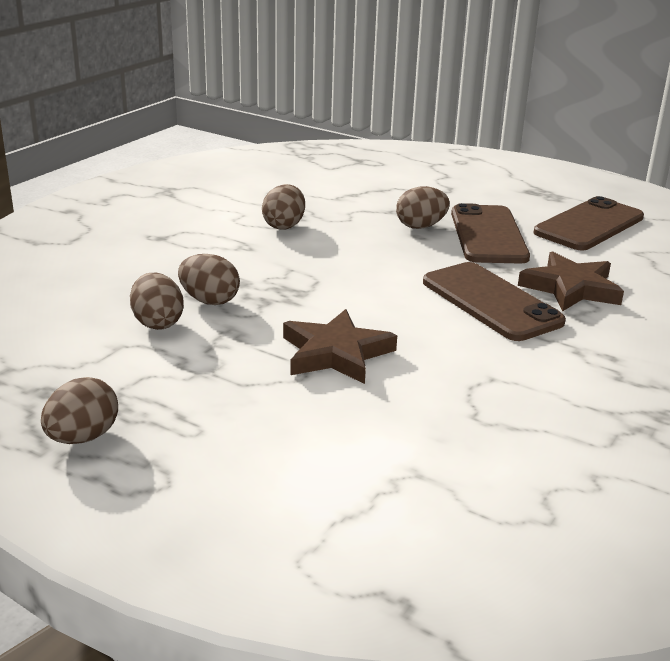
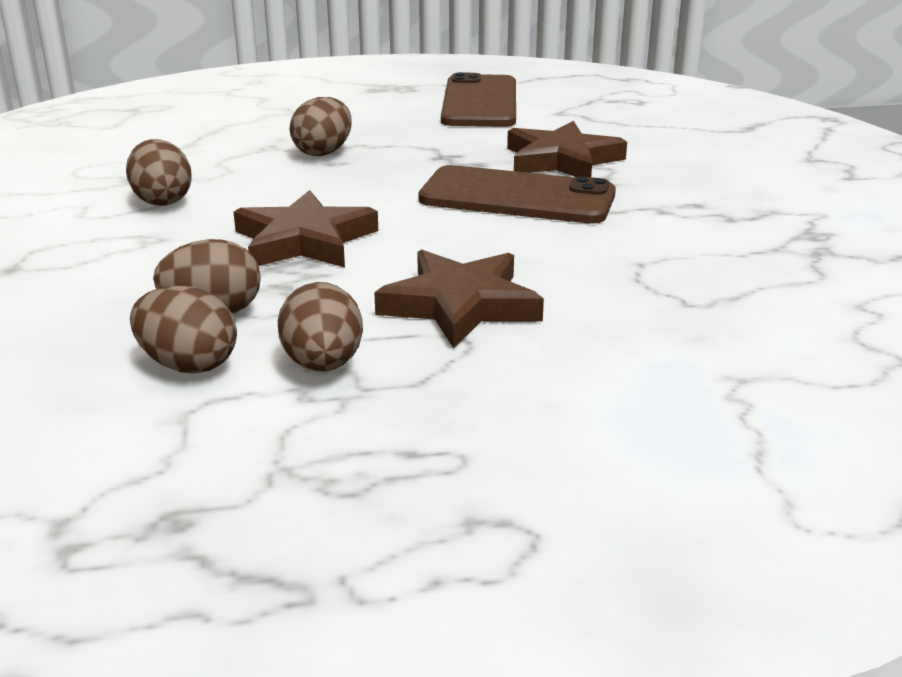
camera: 40 degrees left, 0 degrees up
(83, 437) = (334, 544): brown egg -> brown egg (323, 365)
(317, 279) = (304, 241): none -> brown star
(488, 235) = (405, 139): brown phone -> none

